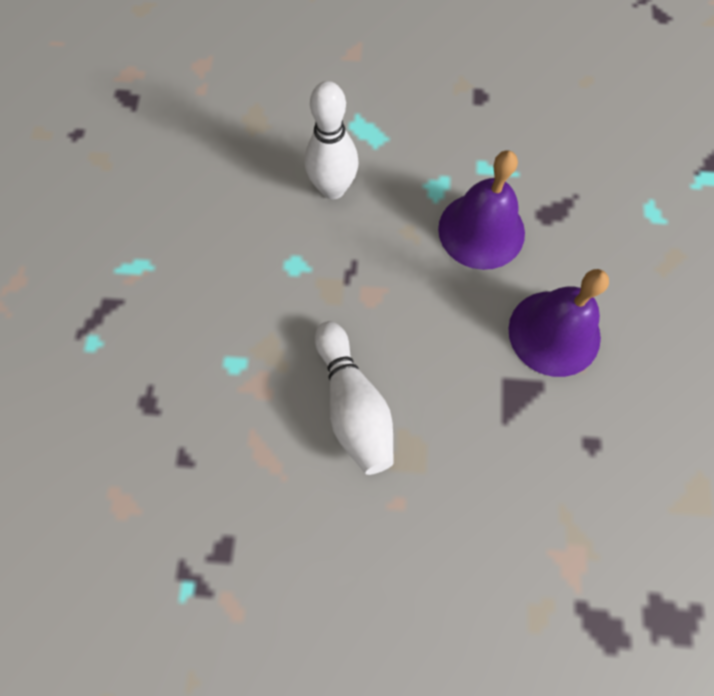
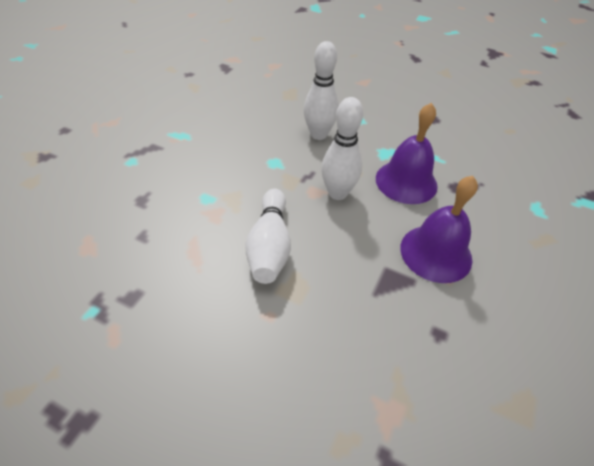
camera: 20 degrees right, 20 degrees down
(402, 286) = (337, 193): none -> white bowling pin

